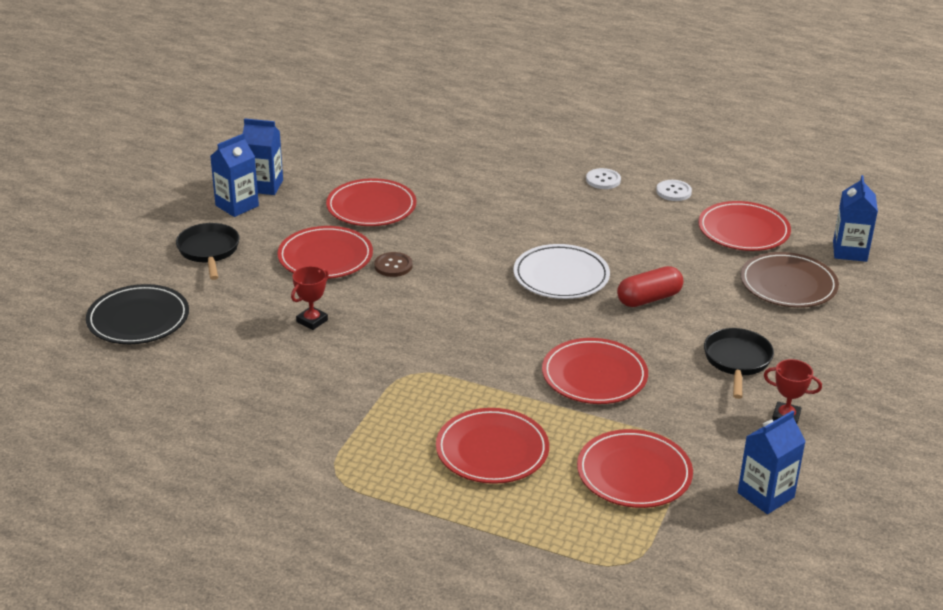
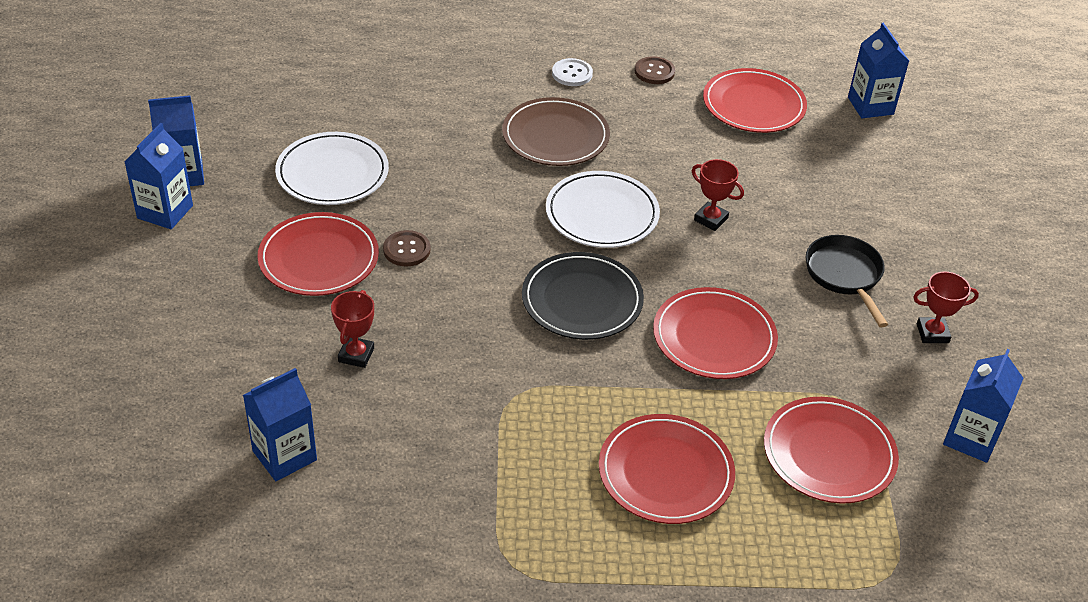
camera: 25 degrees left, 10 degrees up
(138, 319) = (135, 414): black plate -> black plate (582, 300)
(209, 251) = (168, 288): black pan -> none
(221, 367) = (284, 455): none -> blue carton
(371, 207) = (332, 173): red plate -> white plate
(649, 299) = (711, 219): red capsule -> red trophy
(673, 192) = (654, 72): white button -> brown button
(788, 284) = (837, 163): brown plate -> brown plate (555, 136)

